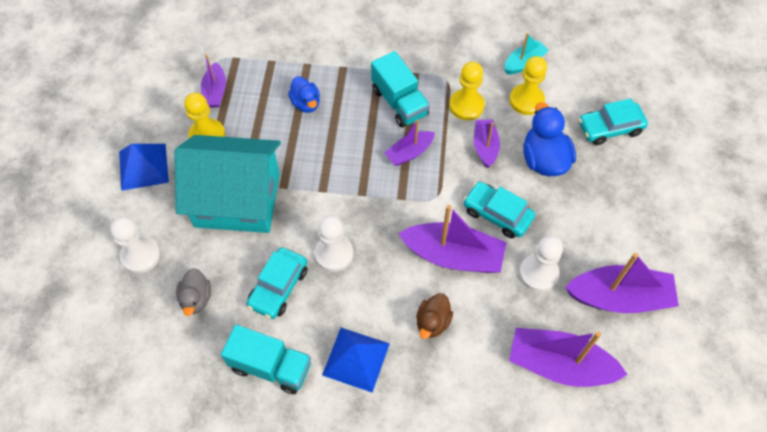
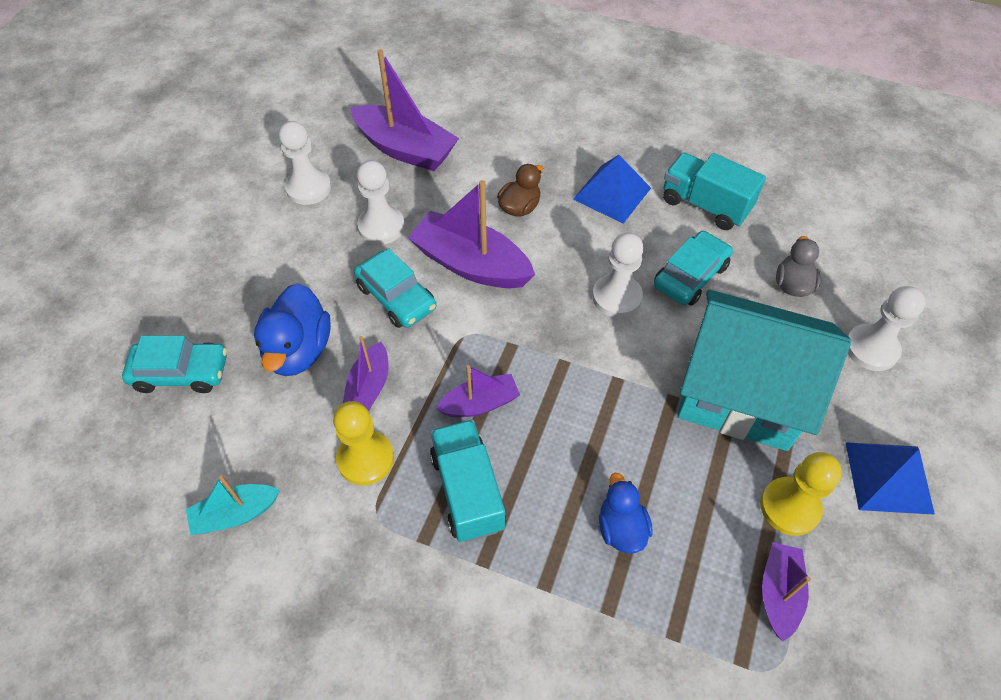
camera: 165 degrees left, 5 degrees down
(526, 100) = (271, 445): yellow pawn -> none
(619, 297) = (308, 188): purple boat -> white pawn

